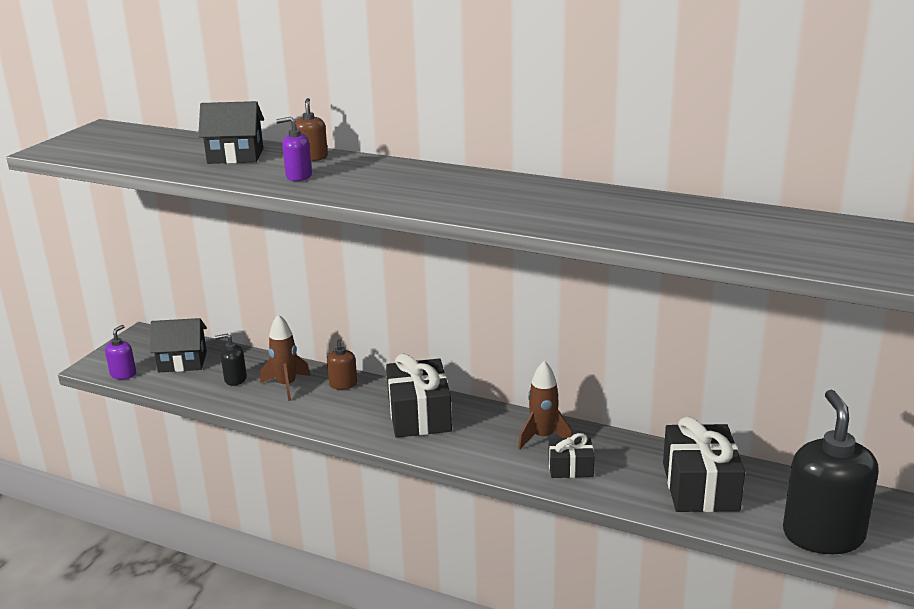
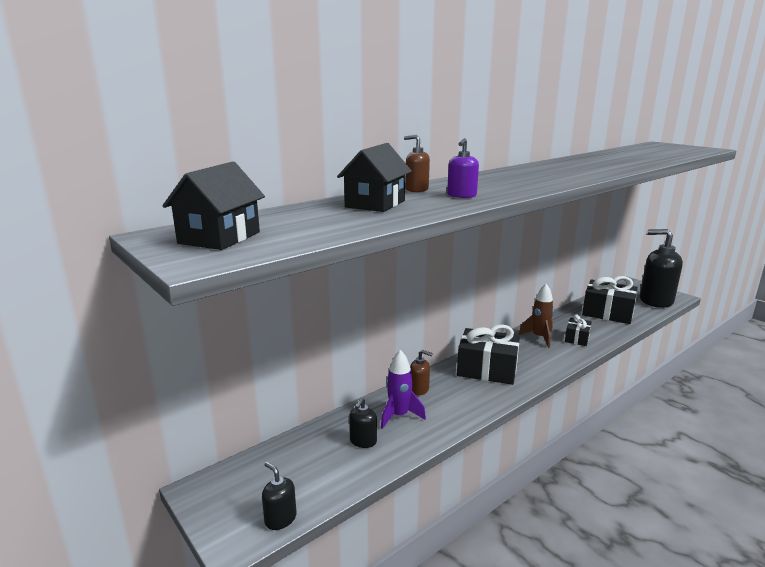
camera: 65 degrees left, 5 degrees down
(123, 374) = (280, 519): purple soap dispenser -> black soap dispenser
(182, 362) = (296, 469): black house -> black house (219, 238)
(286, 386) = (399, 416): brown rocket -> purple rocket

